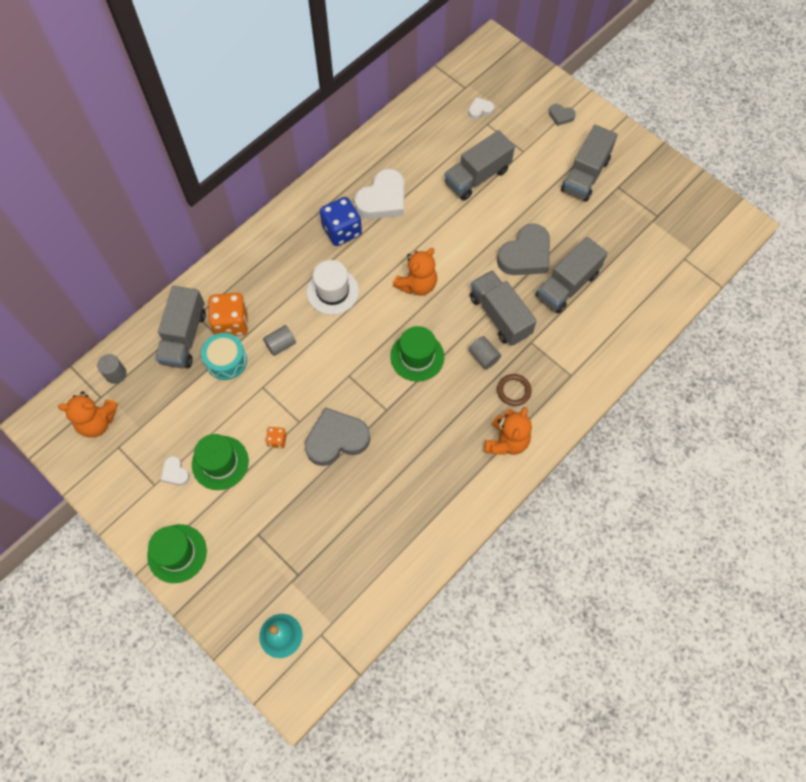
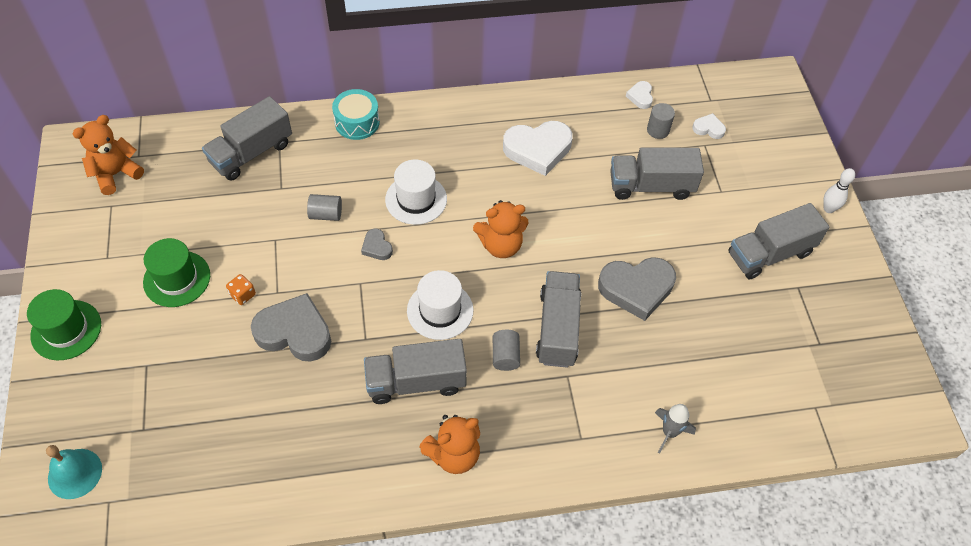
camera: 35 degrees right, 10 degrees down
(97, 422) = (116, 174): orange teddy bear -> orange teddy bear turned 105 degrees clockwise
(116, 374) = (168, 145): grey cylinder -> grey cylinder (658, 130)
(175, 473) = (133, 260): white heart -> white heart (640, 97)
(226, 361) = (266, 196): turquoise drum -> turquoise drum (357, 122)
(231, 323) = (302, 167): orange dice -> none
(342, 231) = (474, 153): blue dice -> none
(417, 356) = (440, 310): green hat -> white hat
(513, 391) = (506, 410): brown ring -> none
(561, 116) = (791, 183): grey heart -> grey heart (377, 247)
(567, 285) = (655, 346): grey truck -> grey truck (416, 381)
(596, 120) = (828, 209): none -> white bowling pin
(617, 334) = (669, 432): none -> grey rocket

